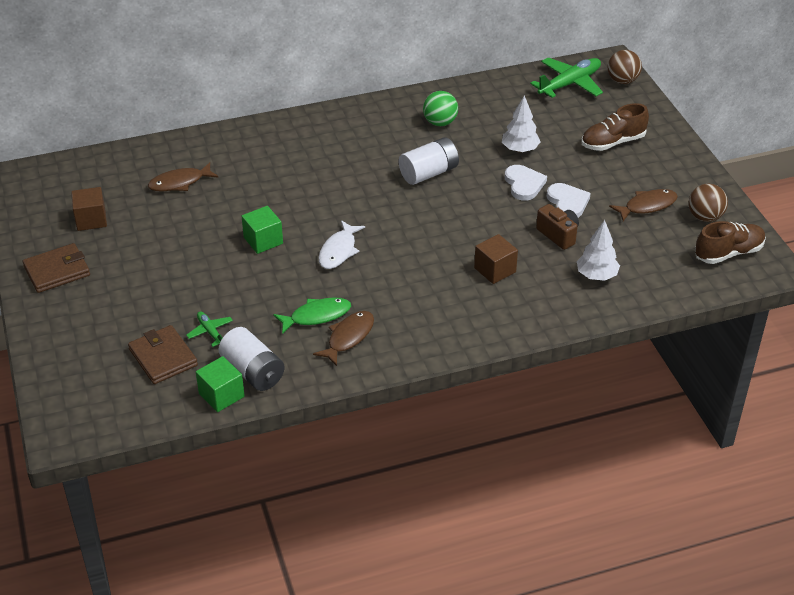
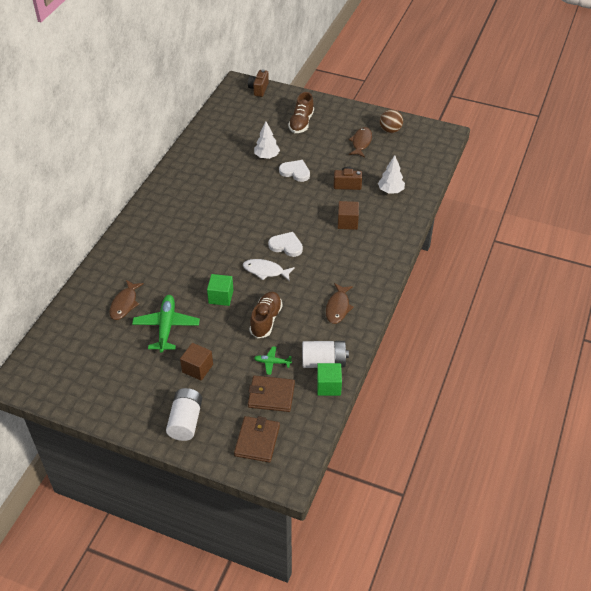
camera: 50 degrees left, 5 degrees up
(57, 271) = (138, 405): brown wallet -> brown wallet (257, 441)
(91, 220) = (109, 363): brown cube -> brown cube (197, 368)
(316, 316) = (308, 310): green fish -> none
(339, 251) = (265, 271): white fish -> white fish turned 135 degrees clockwise
(348, 337) = (338, 307): brown fish -> brown fish turned 150 degrees counterclockwise
(428, 173) = (244, 199): white battery -> white battery (185, 421)
(440, 122) = (208, 170): green ball -> none
(567, 203) = (327, 166): white heart -> white heart (286, 246)
(570, 84) = (237, 107): green plane -> green plane (166, 326)
(622, 81) = (258, 89): brown ball -> brown camera
(728, 253) = (422, 140): brown shoe -> brown shoe (266, 320)

